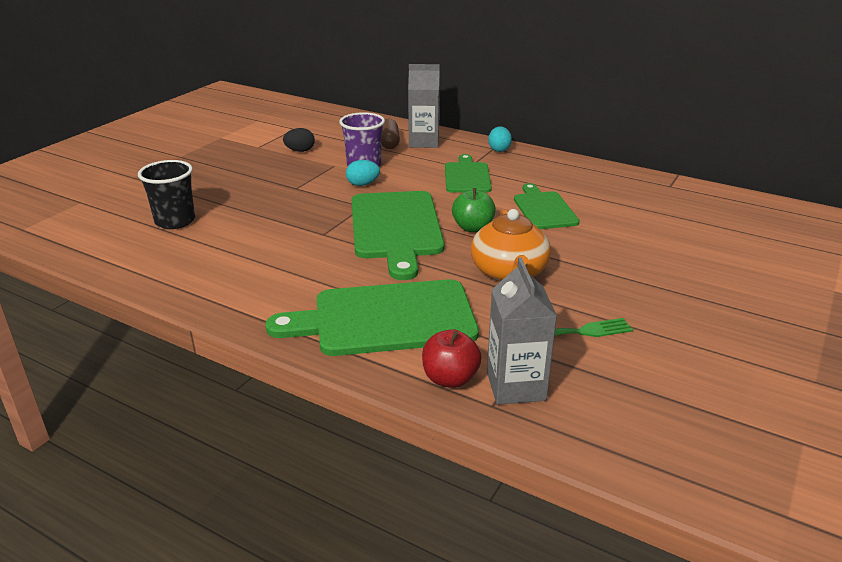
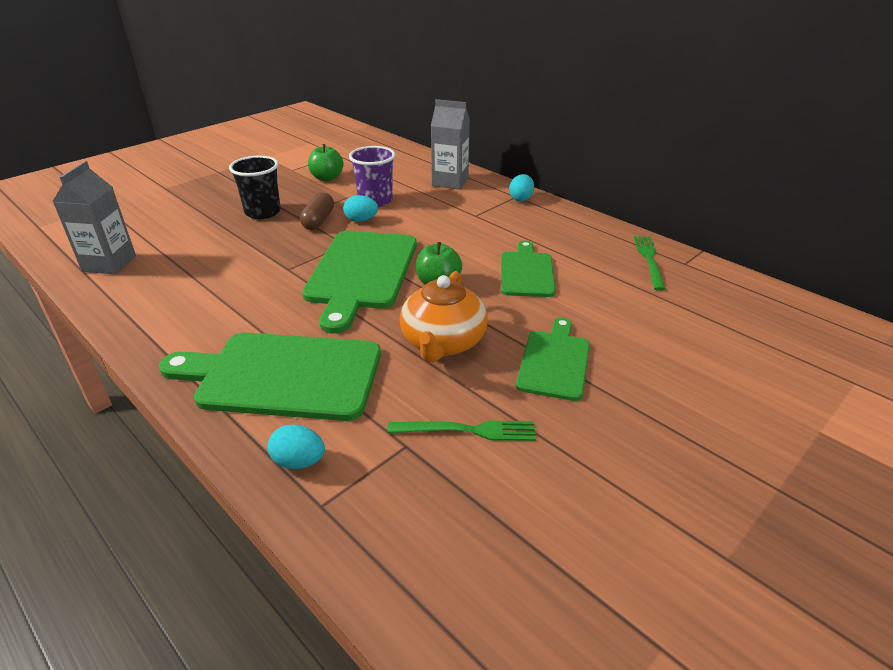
camera: 15 degrees right, 5 degrees up
(175, 221) = (166, 236): black cup -> black cup (263, 212)
(300, 151) = (327, 178): black egg -> green apple
(389, 142) = (416, 179): brown capsule -> brown capsule (318, 221)
(450, 379) = (299, 462): red apple -> turquoise egg
(467, 176) = (469, 224): green cutting board -> green cutting board (554, 362)
(516, 386) = (361, 486): grey carton -> grey carton (109, 263)
(640, 186) = (649, 260): none -> green fork

